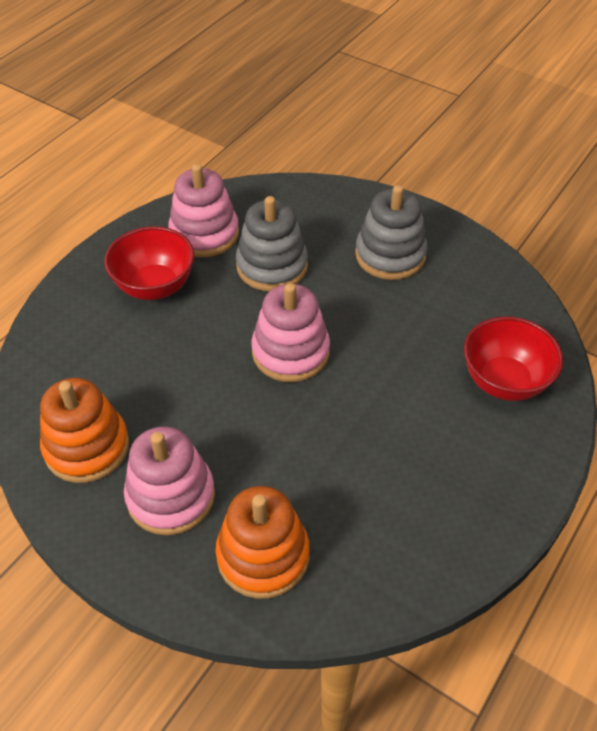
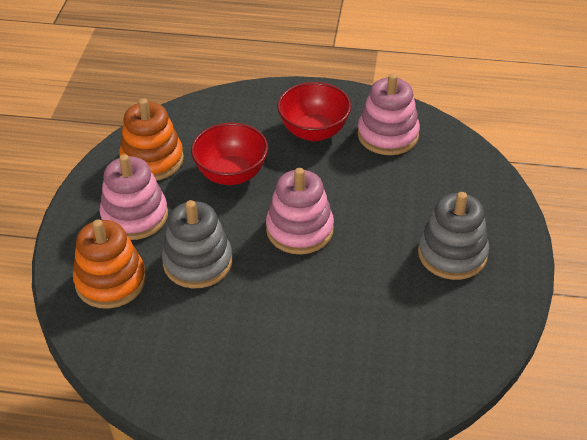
camera: 65 degrees right, 5 degrees down
(272, 266) = (382, 186): grey stacking toy -> grey stacking toy (198, 262)
(504, 381) = (357, 378): red bowl -> red bowl (231, 174)

